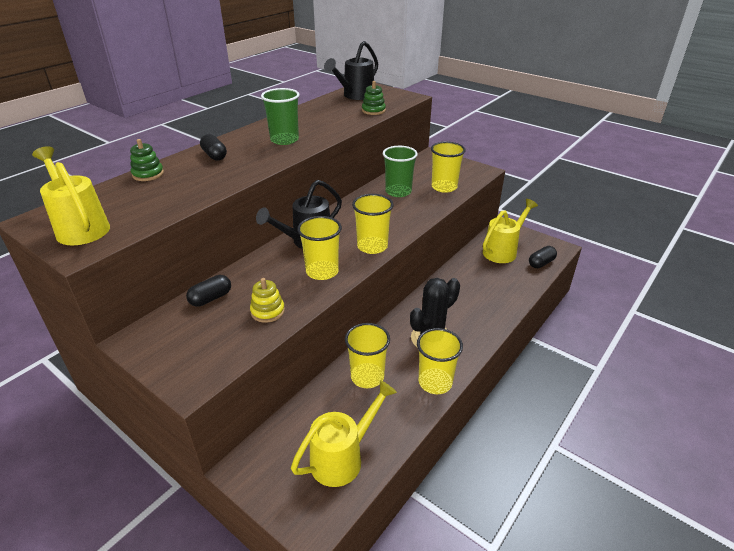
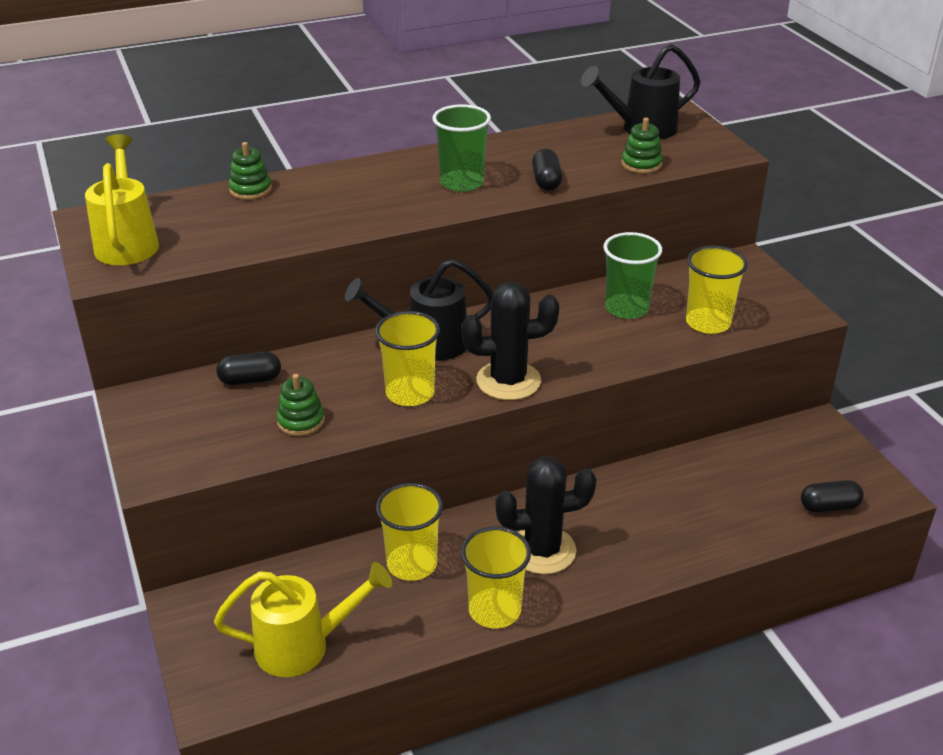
camera: 30 degrees right, 0 degrees up
(214, 155) = (350, 183): black capsule -> black capsule (546, 181)
(267, 311) = (301, 421): yellow stacking toy -> green stacking toy
(372, 246) = (508, 381): yellow cup -> black cactus
(502, 251) = (780, 463): yellow watering can -> none

